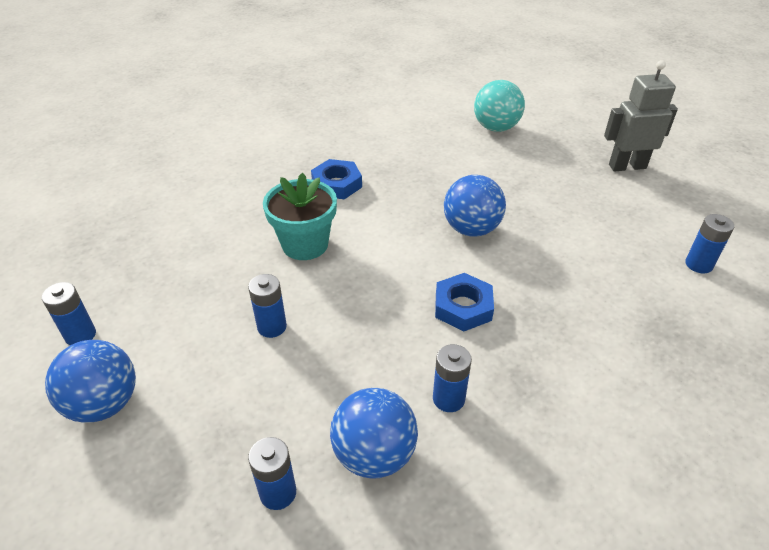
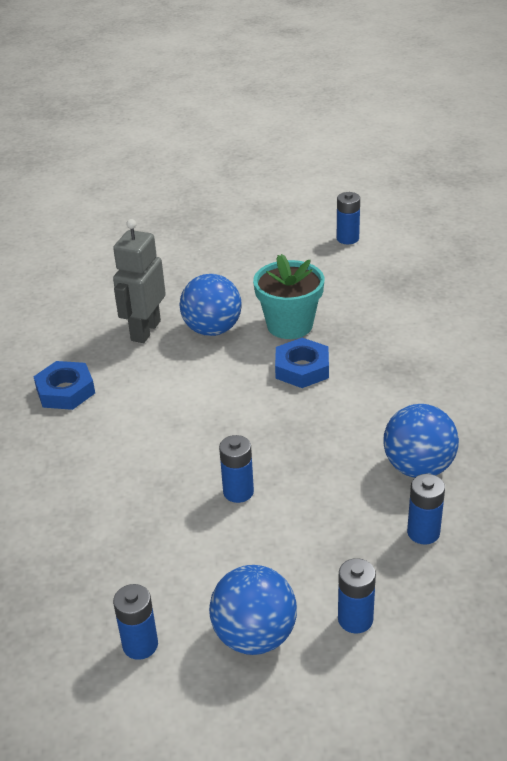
camera: 60 degrees left, 5 degrees down
(305, 244) = (141, 439): turquoise flower pot -> turquoise flower pot (289, 325)
(448, 399) = (390, 410): blue battery -> blue battery (355, 619)
(496, 128) = (82, 261): turquoise ball -> none
(627, 166) = (210, 217): grey robot -> grey robot (145, 330)

